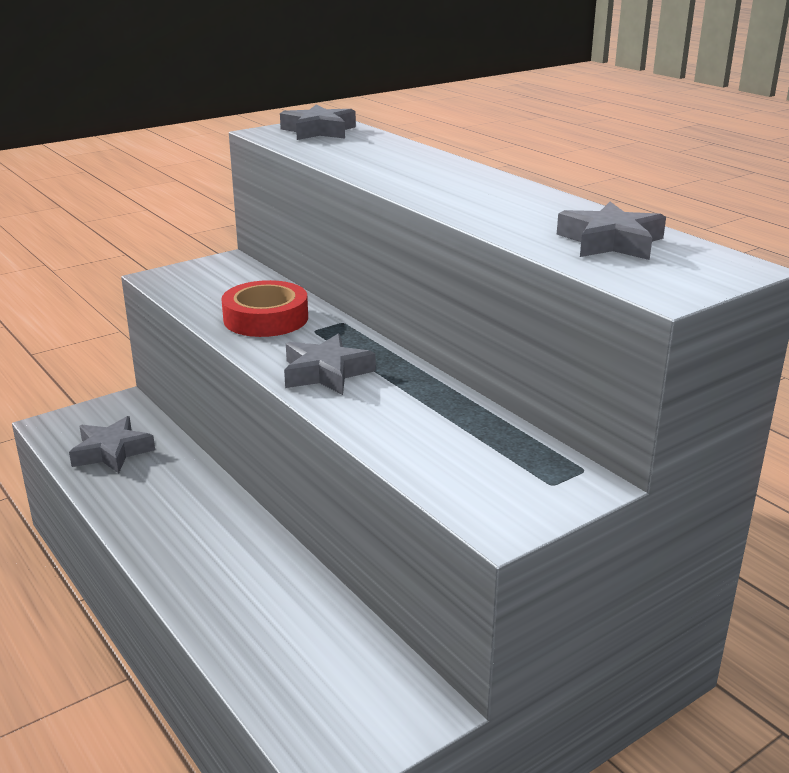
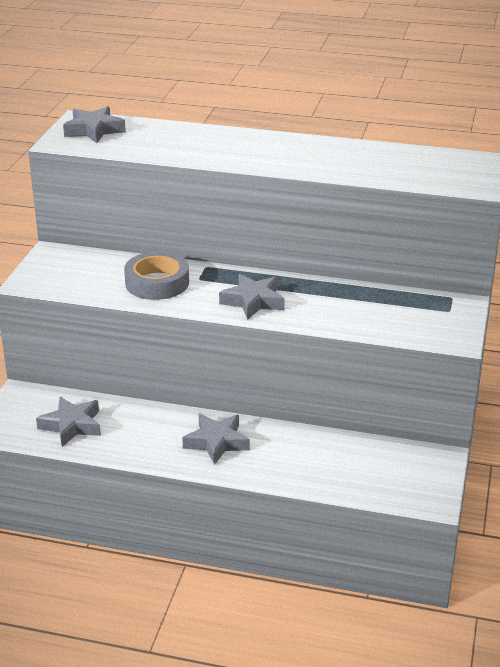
camera: 40 degrees left, 5 degrees up
(266, 318) = (157, 283): red tape -> grey tape
(610, 242) = (410, 164): grey star -> grey star (216, 442)

